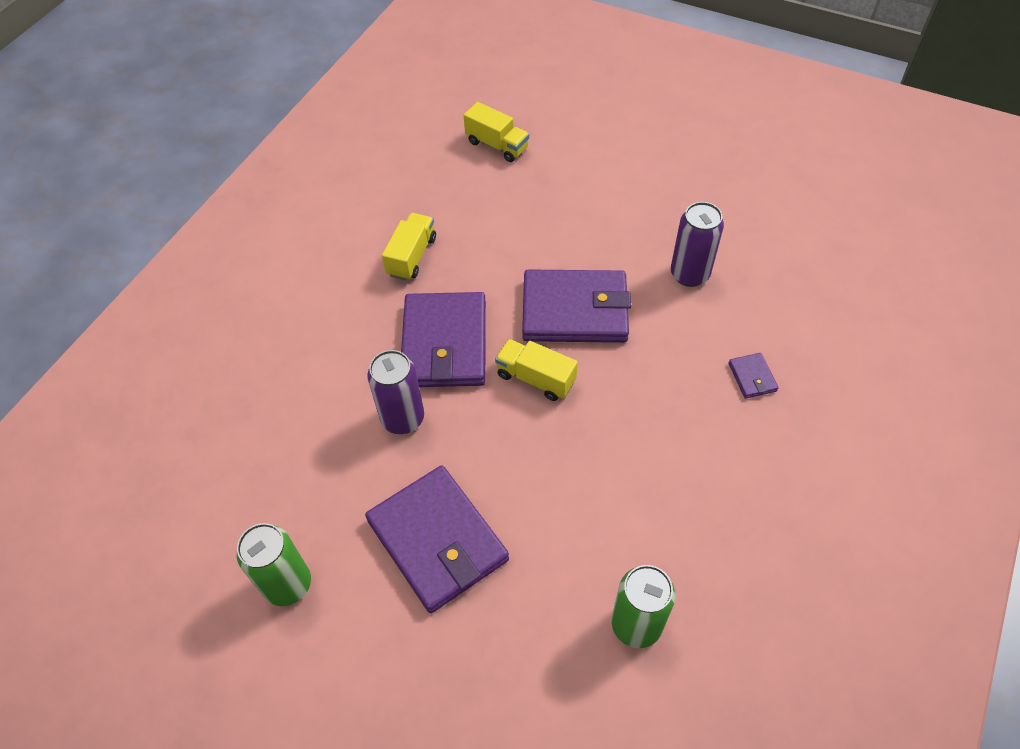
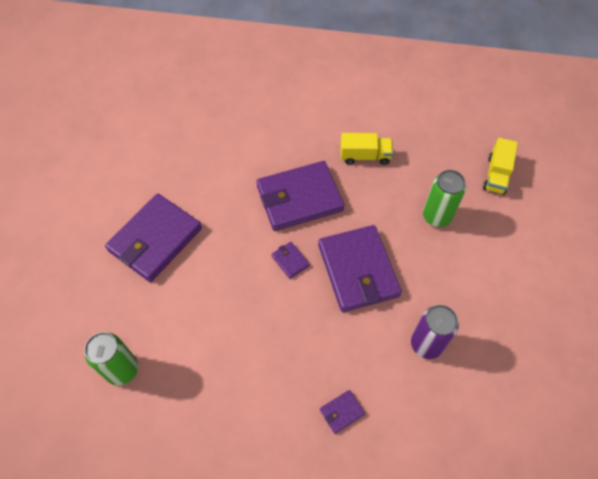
camera: 70 degrees right, 5 degrees up
(288, 584) = (112, 174): green can -> green can (436, 216)
(402, 418) = (234, 193): purple can -> none
(535, 378) = (290, 261): yellow truck -> purple wallet

